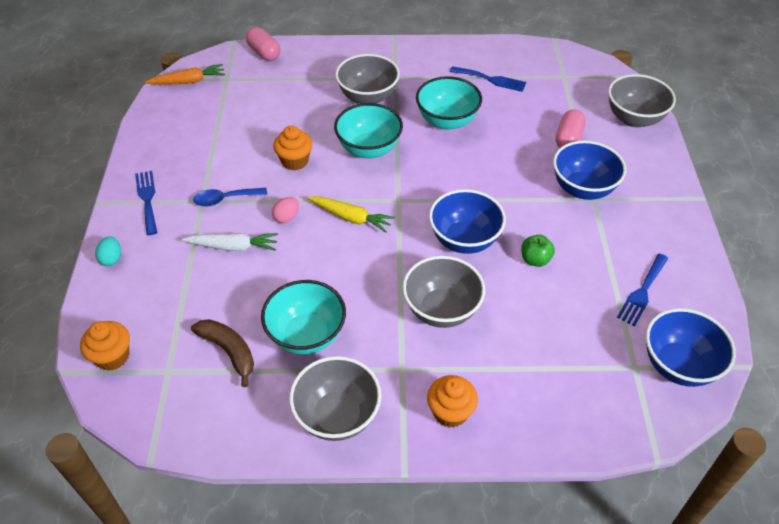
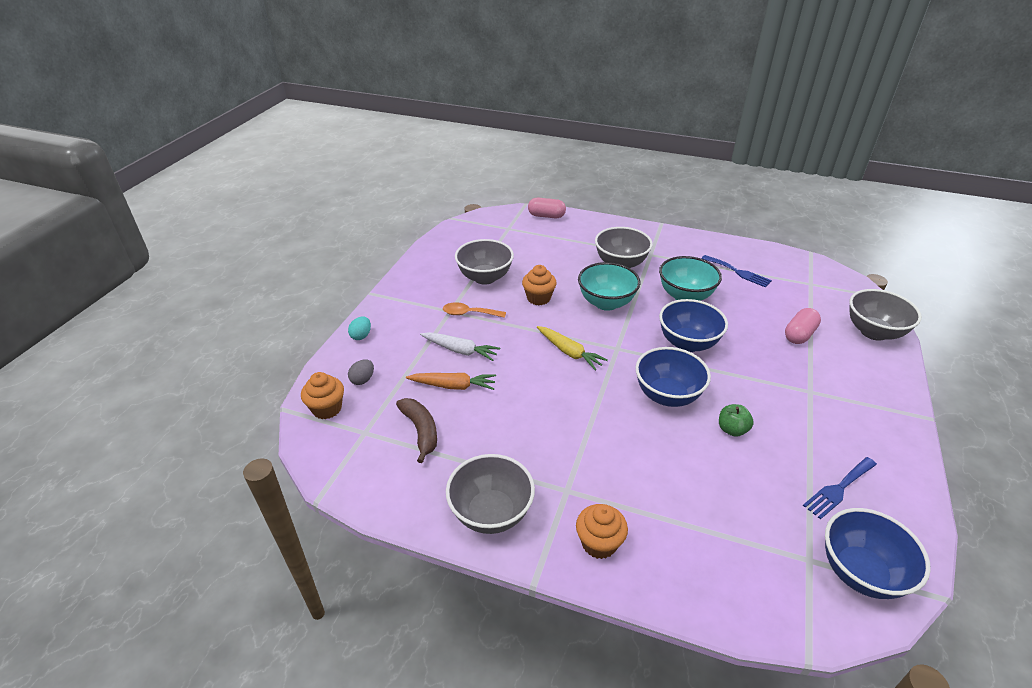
camera: 20 degrees right, 10 degrees down
(138, 311) = (363, 380): none -> grey egg
(147, 199) = (408, 300): blue fork -> none
(188, 81) = (478, 224): orange carrot -> orange carrot (453, 386)
(225, 199) = (469, 313): blue spoon -> orange spoon
(264, 53) = (546, 216): pink capsule -> pink capsule turned 60 degrees counterclockwise
(286, 217) = (514, 339): pink egg -> none
(306, 335) = (492, 436): turquoise bowl -> none
(441, 310) = (624, 449): grey bowl -> grey bowl (485, 277)
(583, 189) = (801, 380): blue bowl -> blue bowl (687, 343)

